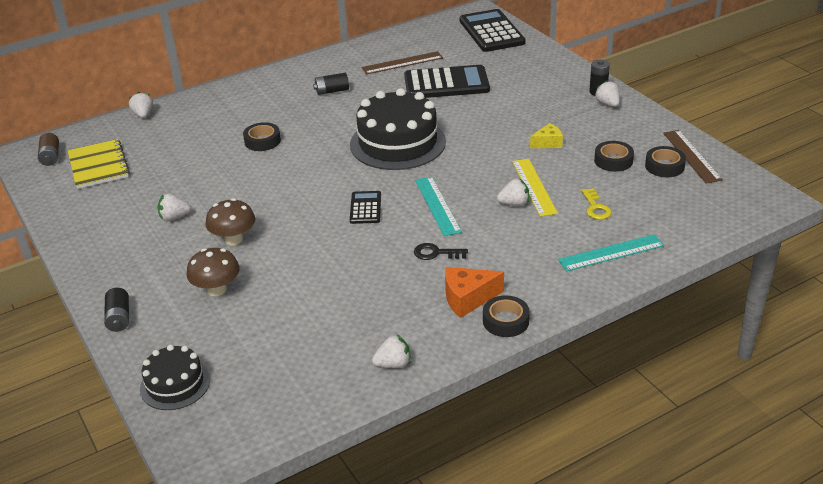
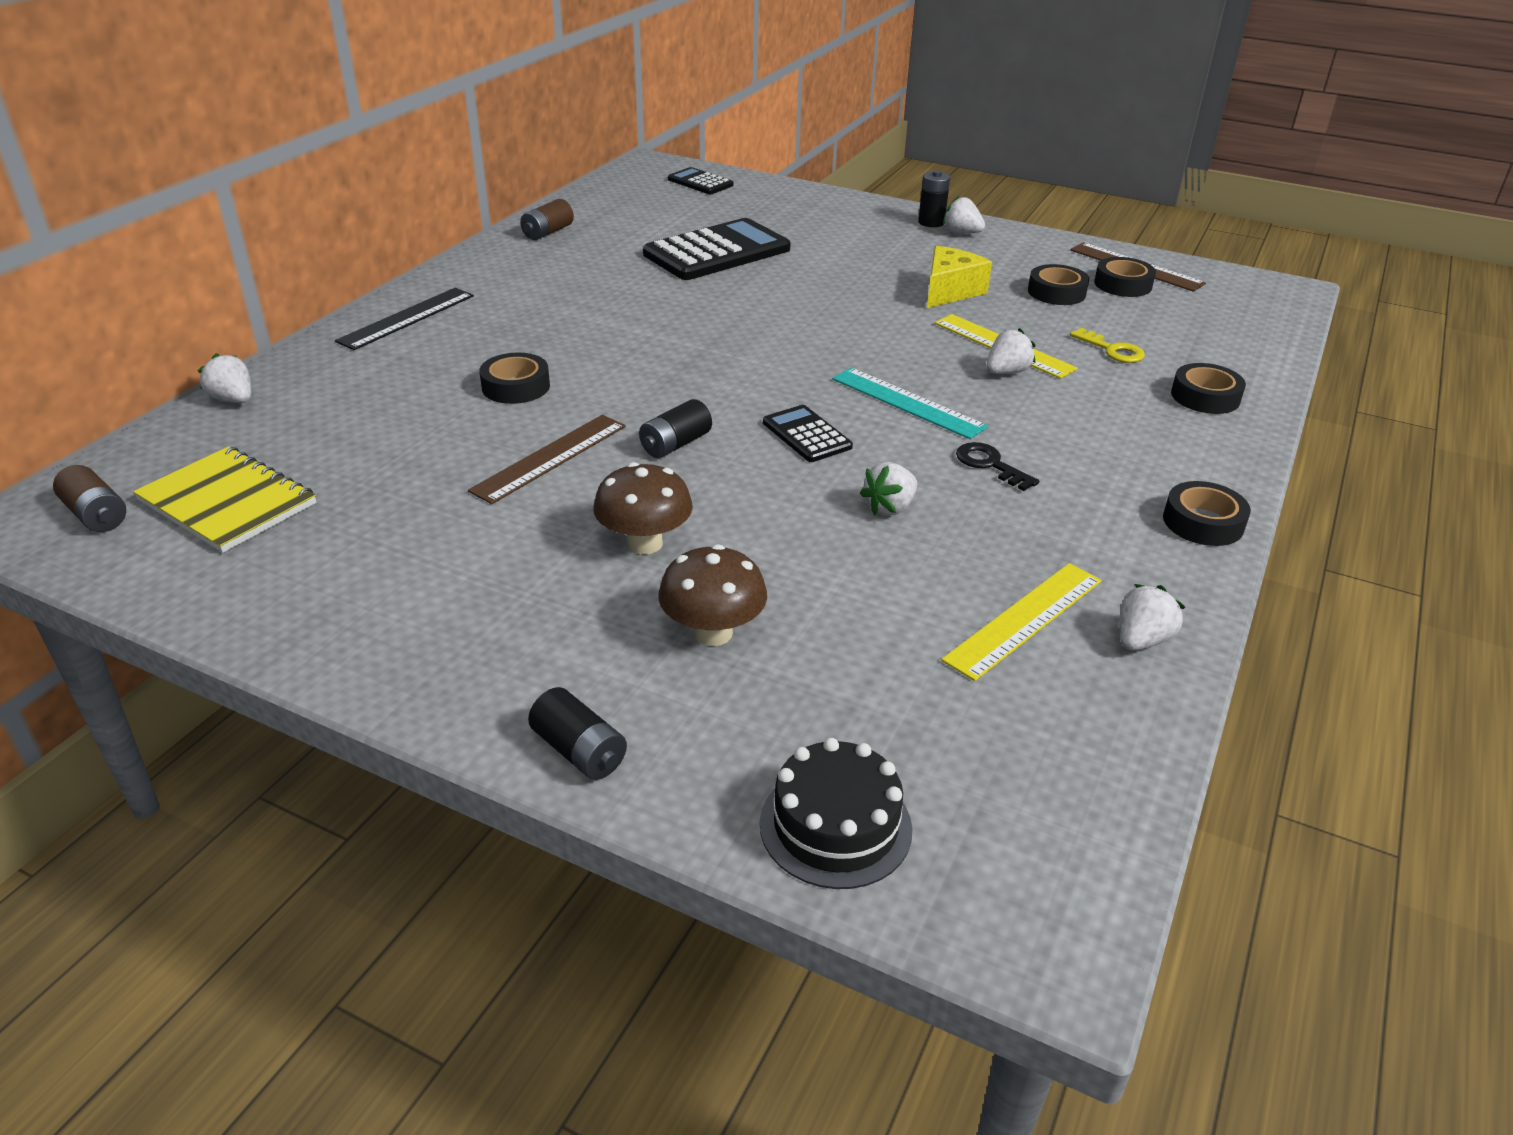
camera: 35 degrees left, 0 degrees up
(174, 217) = (488, 542): white strawberry -> white strawberry (889, 507)
(253, 88) = (407, 318): none -> black ruler
(332, 91) = (551, 295): black battery -> black battery (675, 444)
(352, 334) = (1025, 620): none -> yellow ruler
(371, 50) = (548, 232): none -> brown battery
(398, 143) = (742, 338): black cake -> none
(402, 63) = (618, 240): brown ruler -> brown ruler (550, 458)
(436, 253) = (990, 465): black key -> black key turned 75 degrees clockwise
(468, 299) = (1115, 510): orange cheese -> none
(491, 32) = (700, 182): black calculator -> black calculator, size x0.52
(548, 143) = (949, 291): yellow cheese -> yellow cheese, size x1.51
(611, 253) = (1205, 397): turquoise ruler -> black tape

